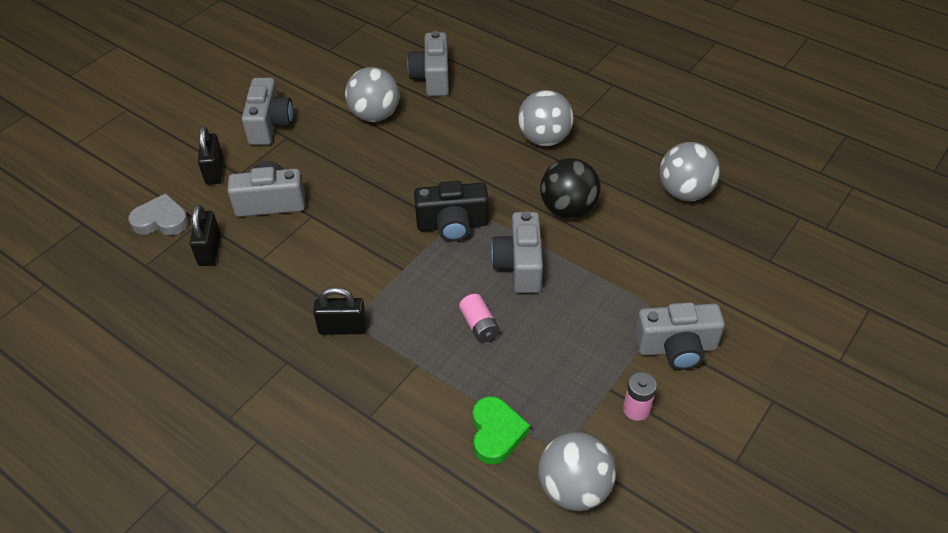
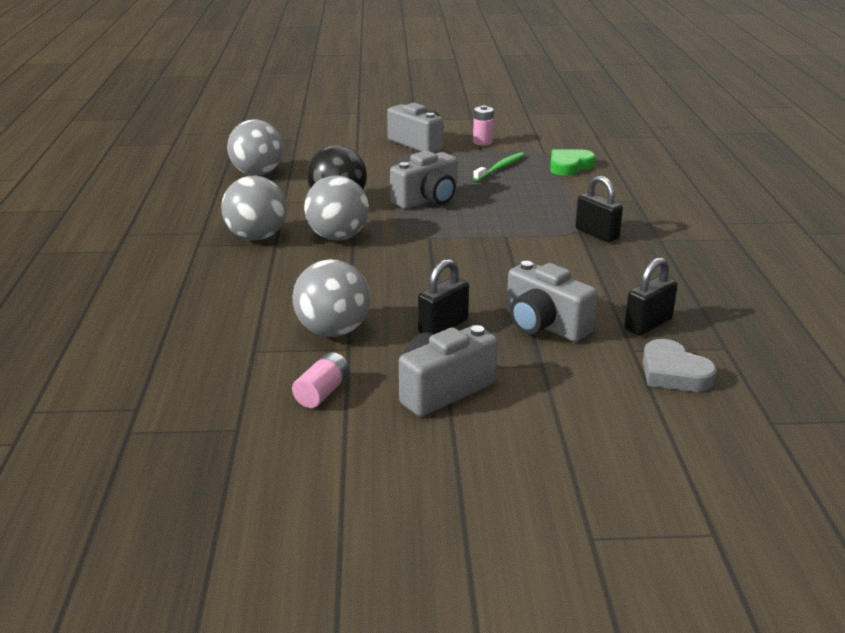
camera: 130 degrees left, 20 degrees down
(214, 171) = (564, 383): black padlock -> black padlock (443, 326)
(432, 78) = (219, 326): grey camera -> none
(452, 225) = (427, 235): black camera -> none
(479, 325) = (505, 194): pink battery -> pink battery (322, 392)
(546, 370) = (500, 168): none -> green toothbrush
(574, 488) = (561, 142): grey ball -> grey ball (338, 237)

